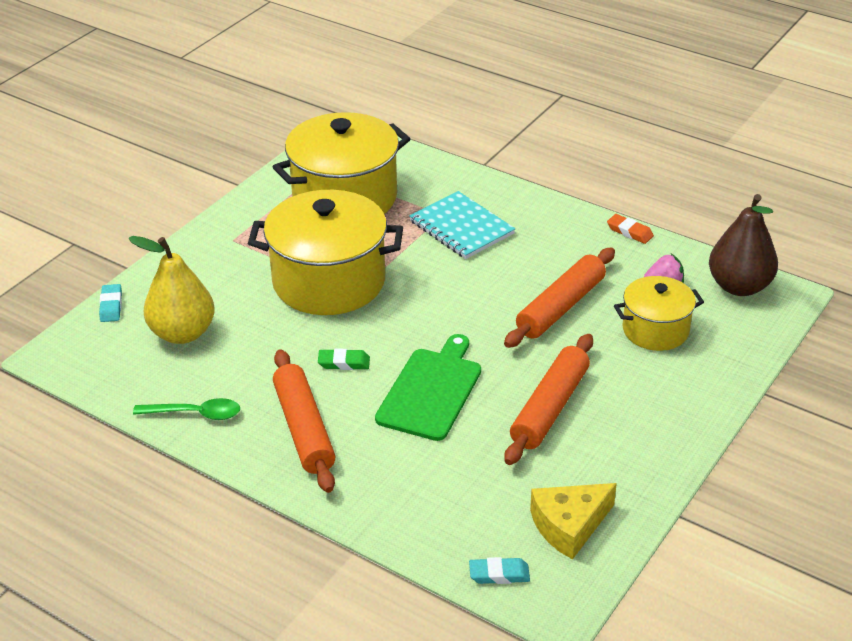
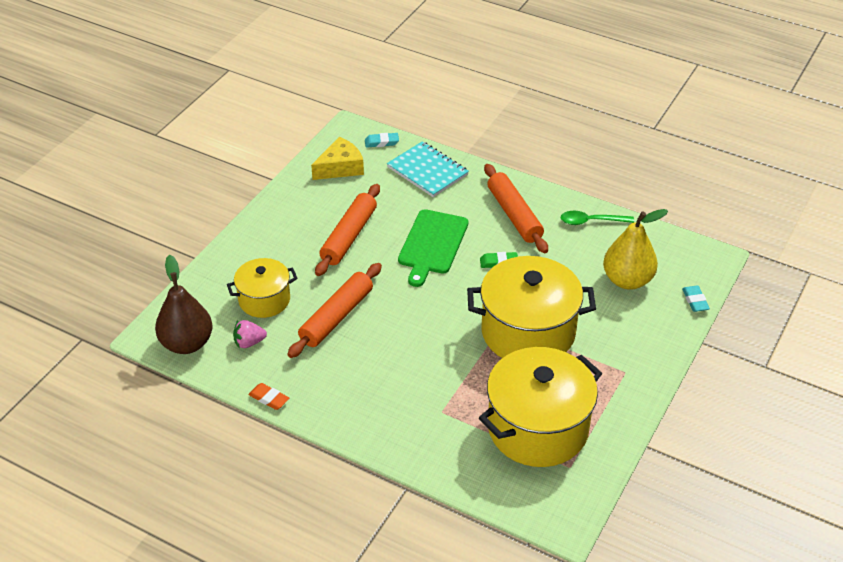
camera: 175 degrees right, 5 degrees up
(461, 227) = (422, 396): turquoise notebook -> turquoise notebook (427, 171)

